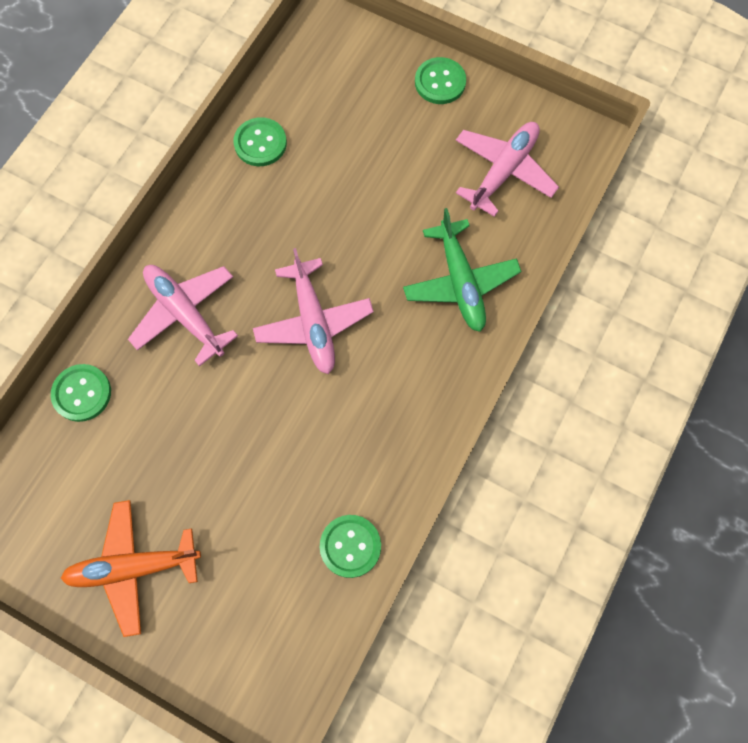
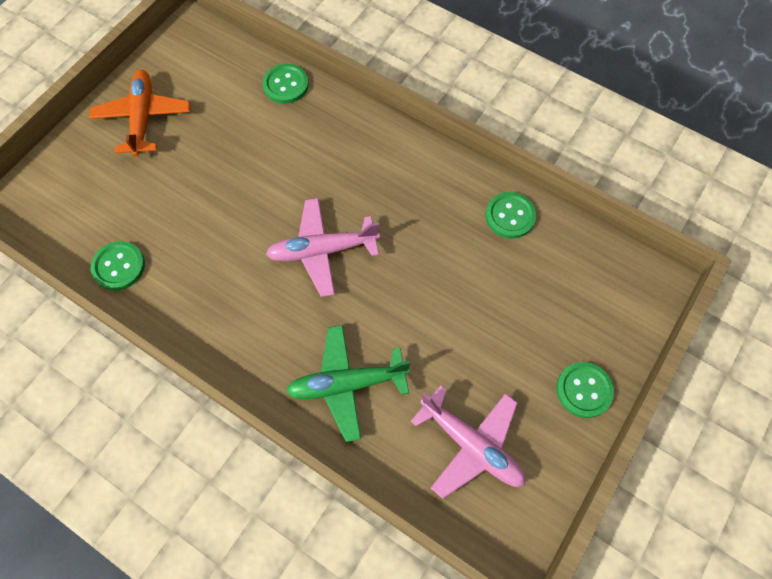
camera: 95 degrees right, 5 degrees down
(185, 313) = (344, 153): pink plane -> none

